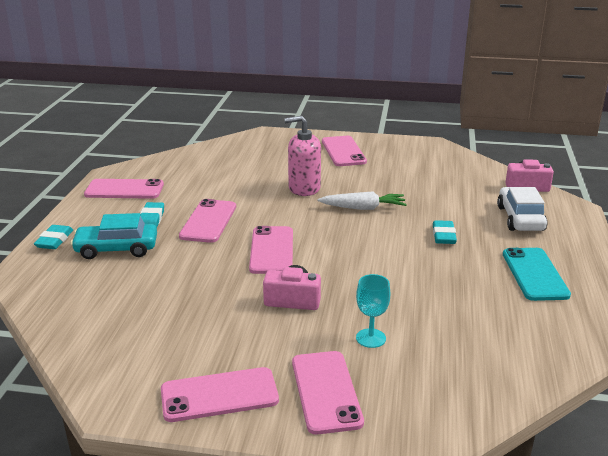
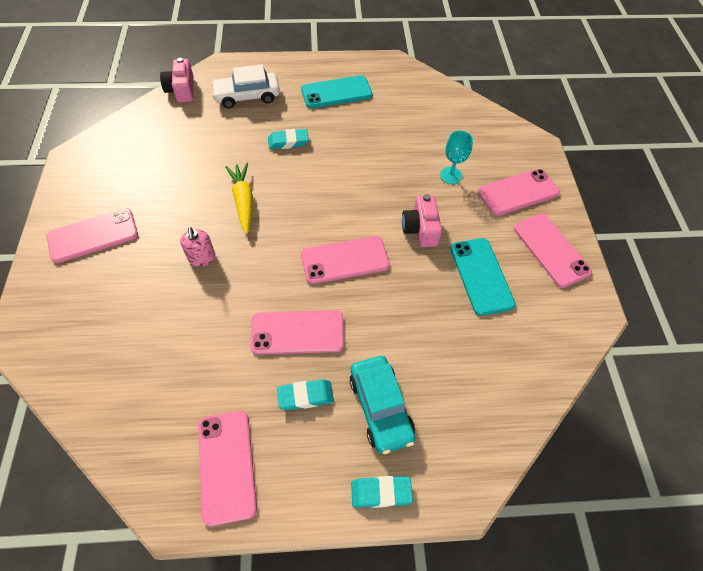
camera: 105 degrees left, 30 degrees up
(211, 329) = (481, 276): none -> turquoise phone
(304, 188) = (202, 258): pink soap dispenser -> pink soap dispenser, size x0.59
(363, 208) = (243, 201): white carrot -> yellow carrot

